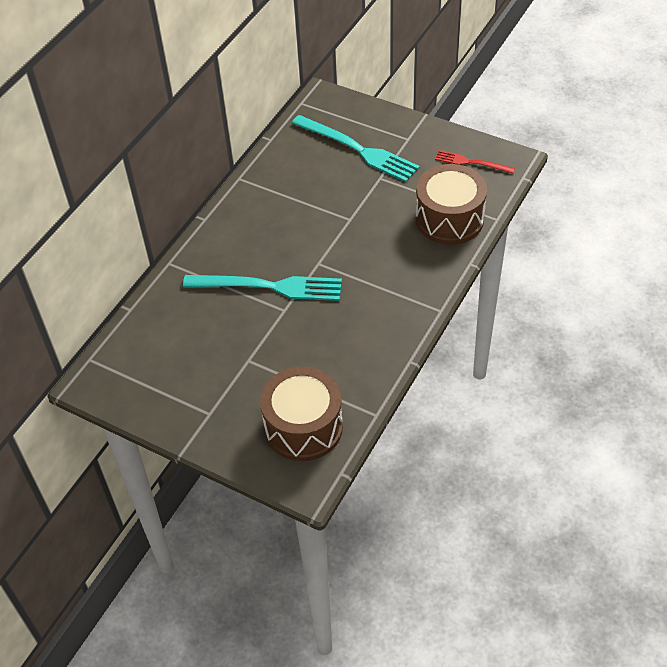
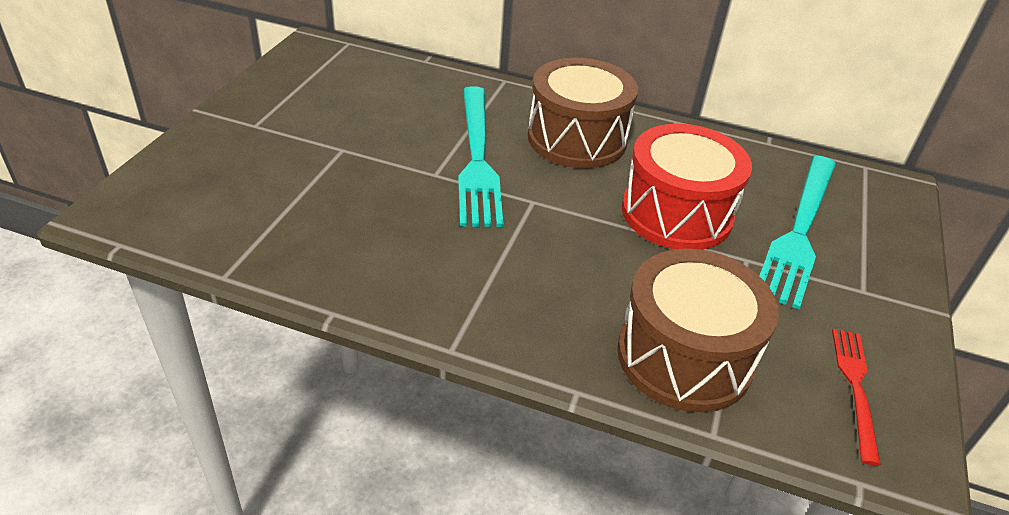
camera: 75 degrees right, 10 degrees down
(303, 427) = (215, 204): brown drum -> brown drum (577, 139)
(337, 198) = (676, 213): none -> red drum

